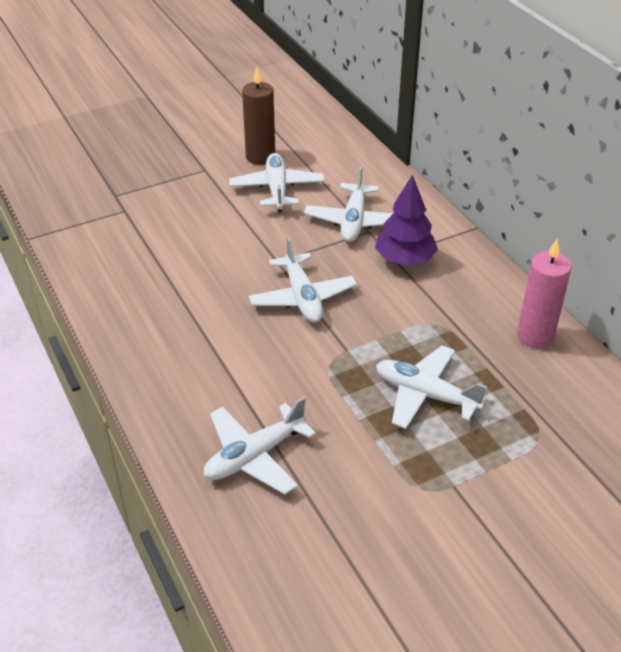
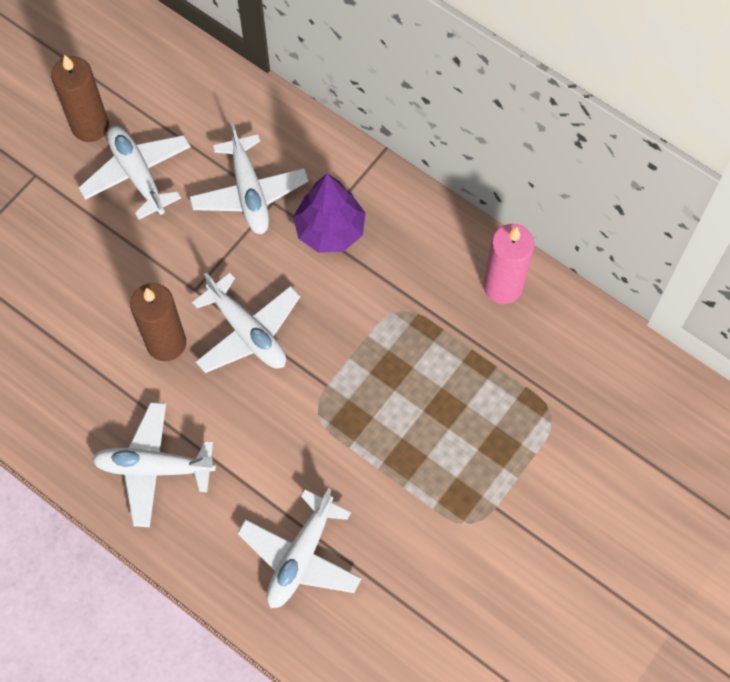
camera: 25 degrees left, 25 degrees up
(235, 284) = (166, 343): none -> brown candle
(425, 395) = (427, 410): white plane -> white plane (154, 467)

